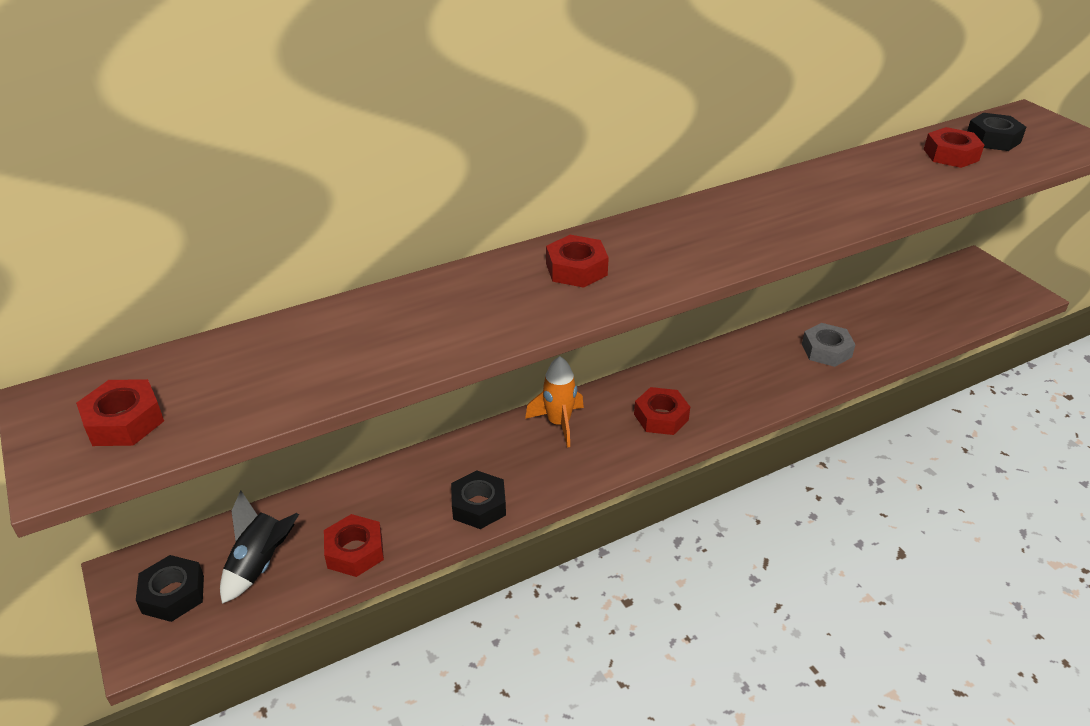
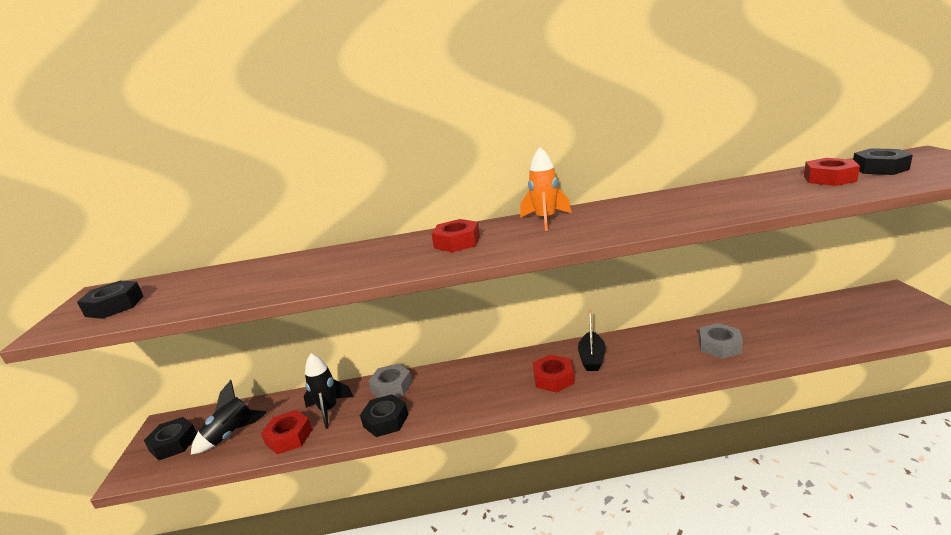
camera: 25 degrees right, 15 degrees down
(124, 421) = (114, 306): red nut -> black nut
(386, 505) = (329, 410): none -> black rocket
(455, 459) = (391, 387): none -> grey nut
(558, 423) = (475, 373): orange rocket -> orange rocket (545, 220)
(693, 383) = (592, 358): none -> black boat

